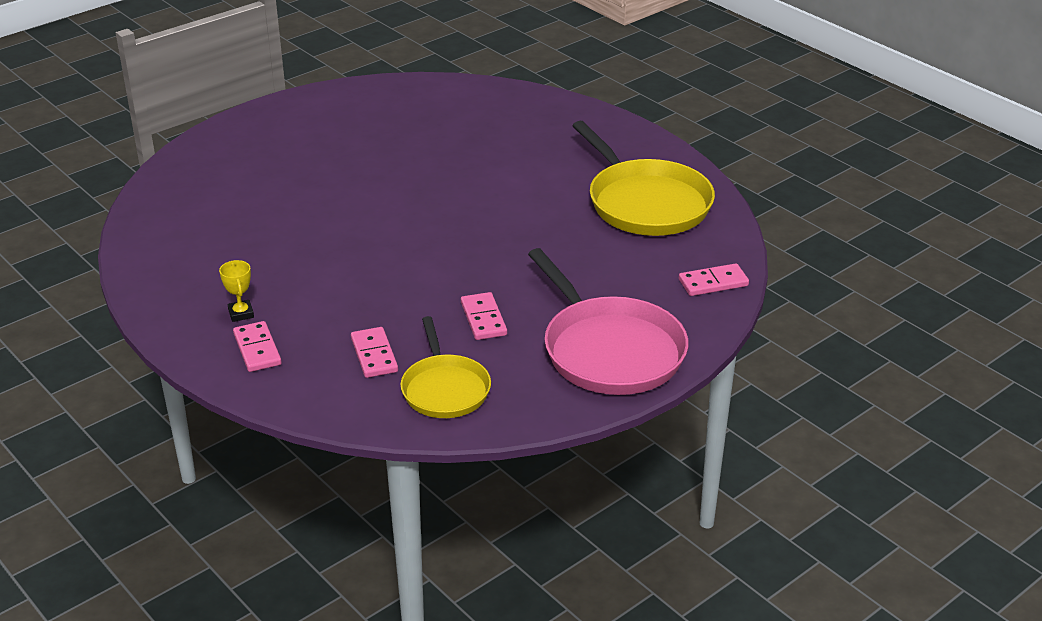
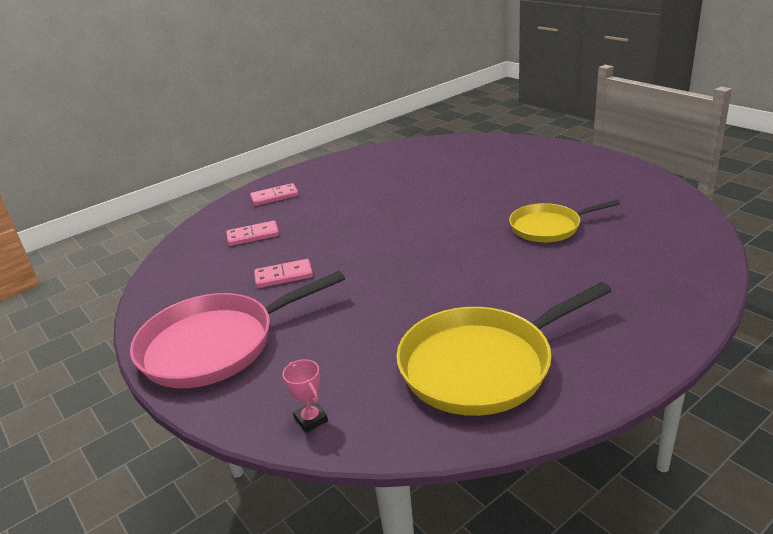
camera: 95 degrees right, 5 degrees down
(241, 313) = (316, 186): yellow trophy -> none
(445, 389) = (200, 267): yellow pan -> yellow pan (548, 227)
(713, 282) = (311, 419): pink domino -> pink trophy

